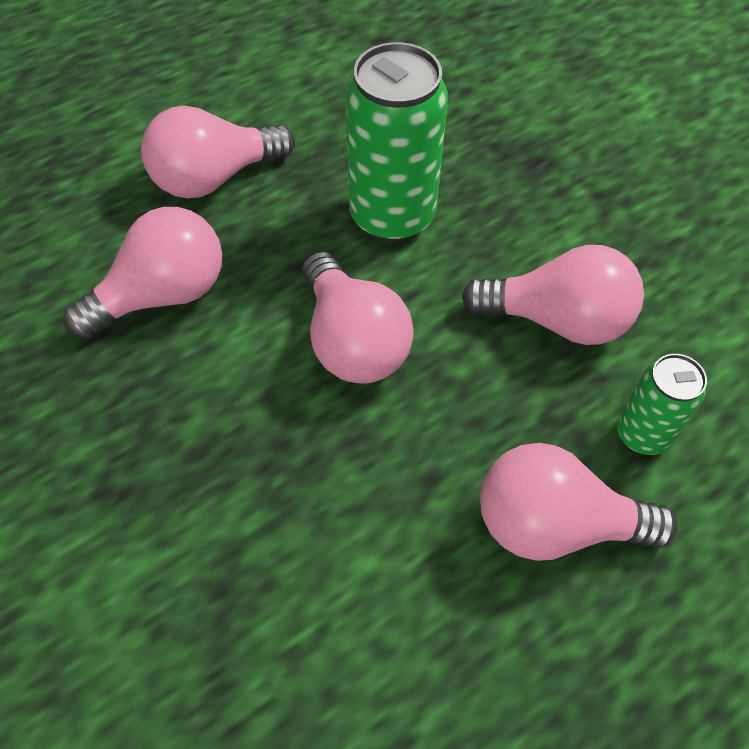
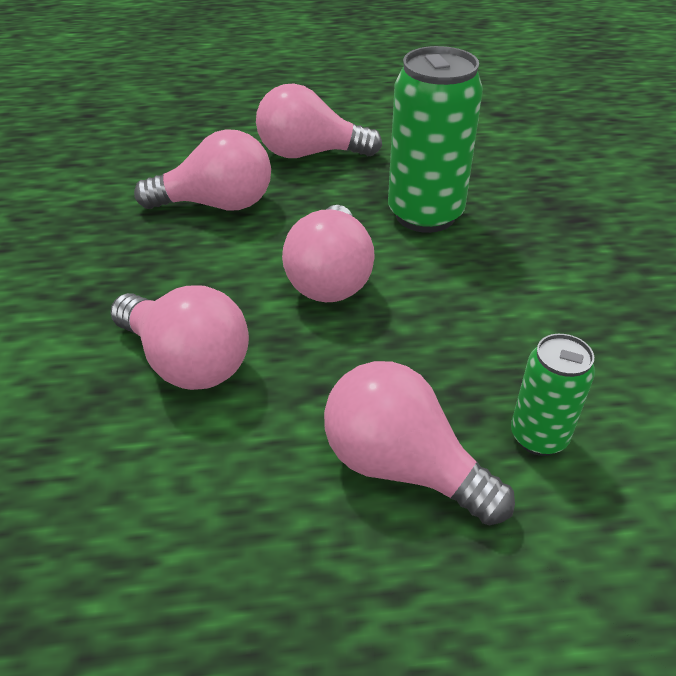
camera: 30 degrees right, 15 degrees down
(557, 320) = (517, 326): pink light bulb -> pink light bulb (186, 362)

